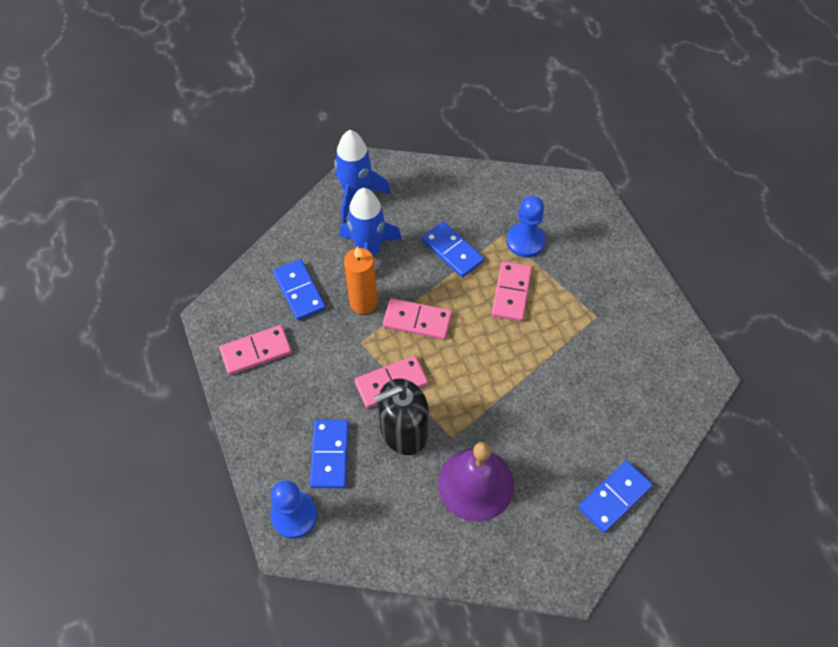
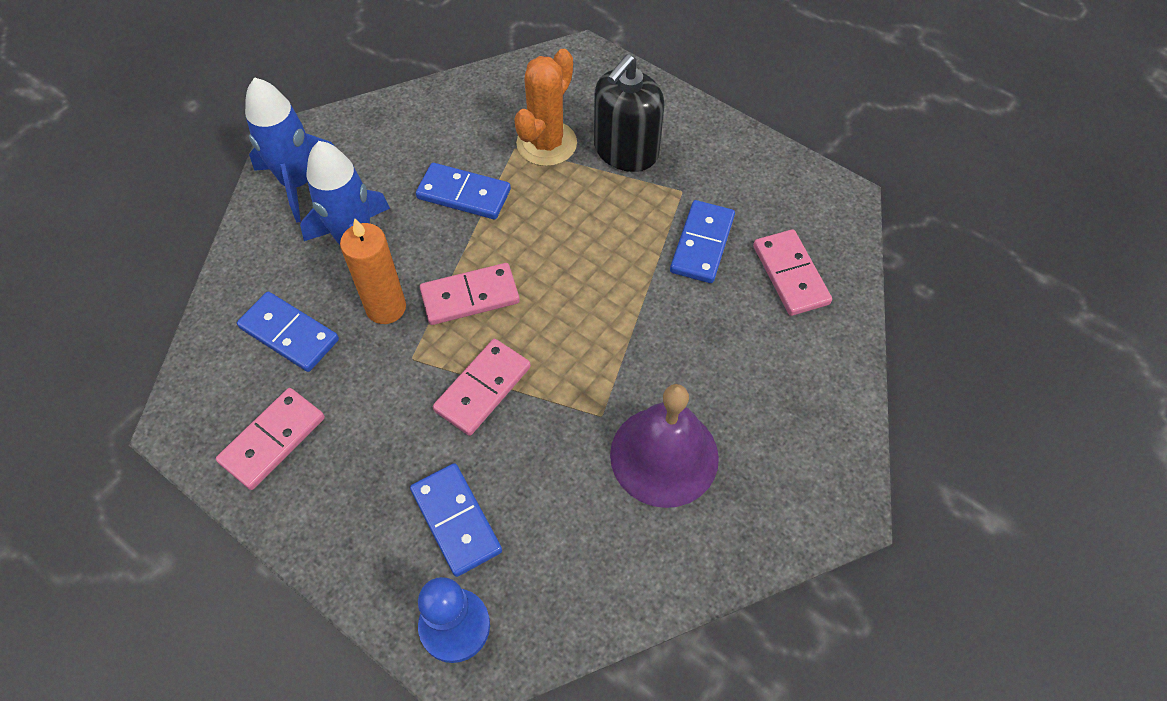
camera: 30 degrees left, 0 degrees up
(403, 430) = (534, 439): black soap dispenser -> black soap dispenser (625, 151)
(511, 293) = (566, 210): pink domino -> pink domino (790, 275)
(525, 241) = (546, 143): blue pawn -> orange cactus
(614, 497) = (831, 385): blue domino -> blue domino (702, 244)

